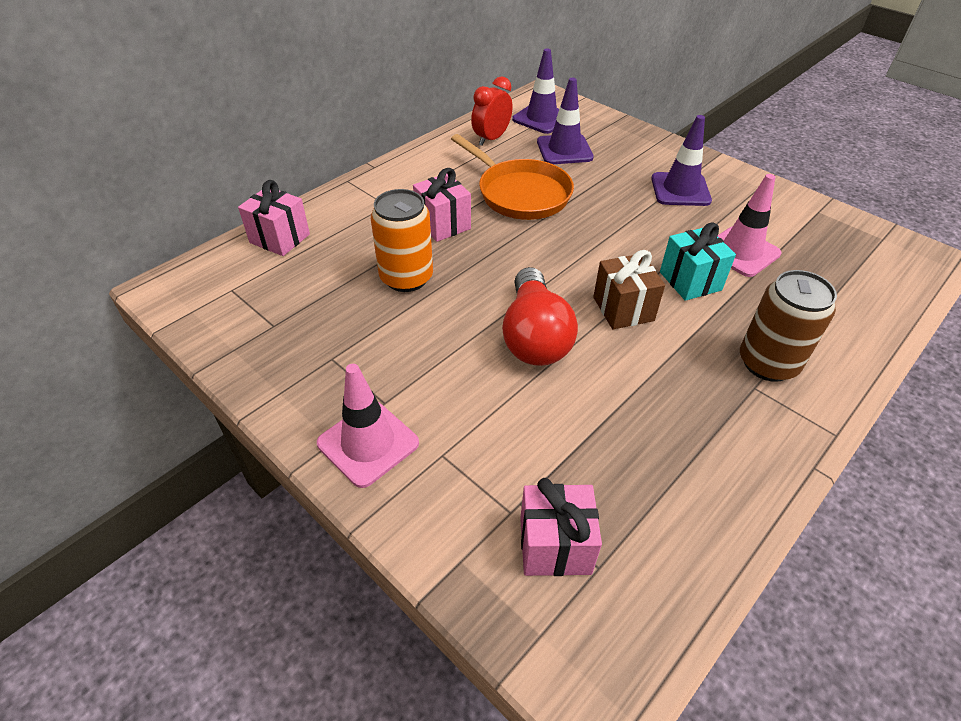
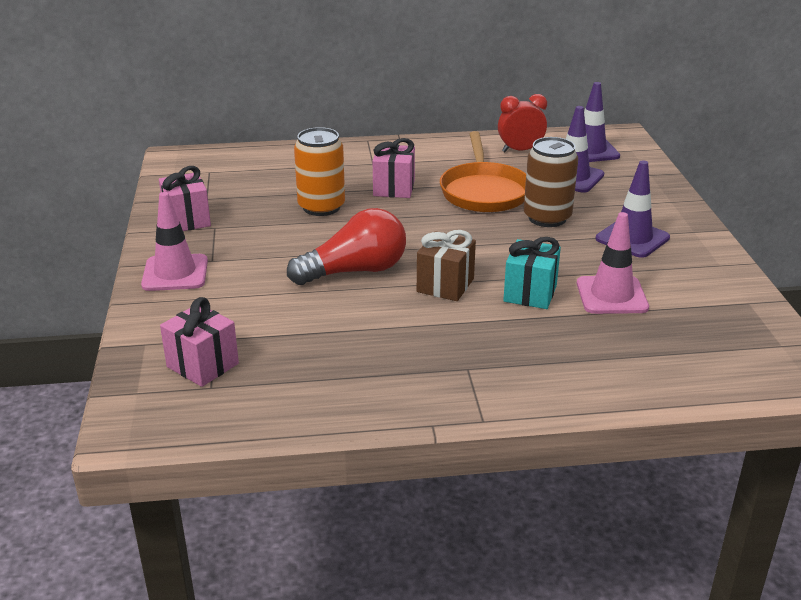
camera: 40 degrees right, 15 degrees down
(280, 238) = (275, 156): pink gift -> pink gift (187, 220)
(534, 336) = (355, 271): red light bulb -> red light bulb turned 150 degrees counterclockwise
(767, 363) = (504, 362): brown can -> brown can (547, 218)

